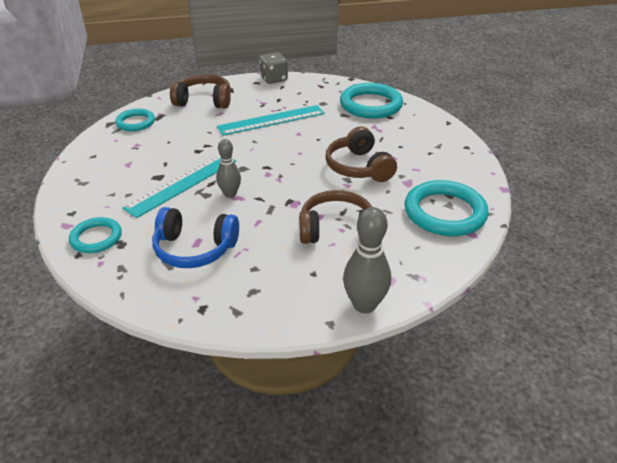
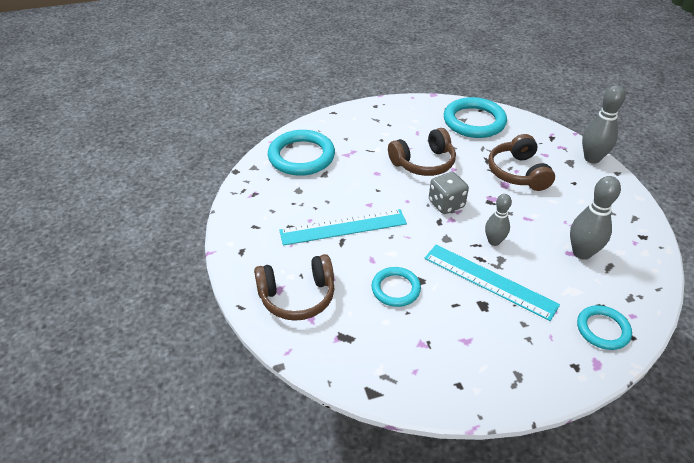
camera: 95 degrees left, 5 degrees up
(135, 122) = (365, 360): turquoise ring -> turquoise ring (395, 289)
(194, 249) = (581, 253): blue headphones -> grey bowling pin
(204, 101) = (297, 296): brown headphones -> brown headphones turned 105 degrees counterclockwise
(271, 120) = (343, 227): turquoise ruler -> turquoise ruler turned 75 degrees counterclockwise
(274, 79) = (233, 235): grey dice -> grey dice (446, 204)

